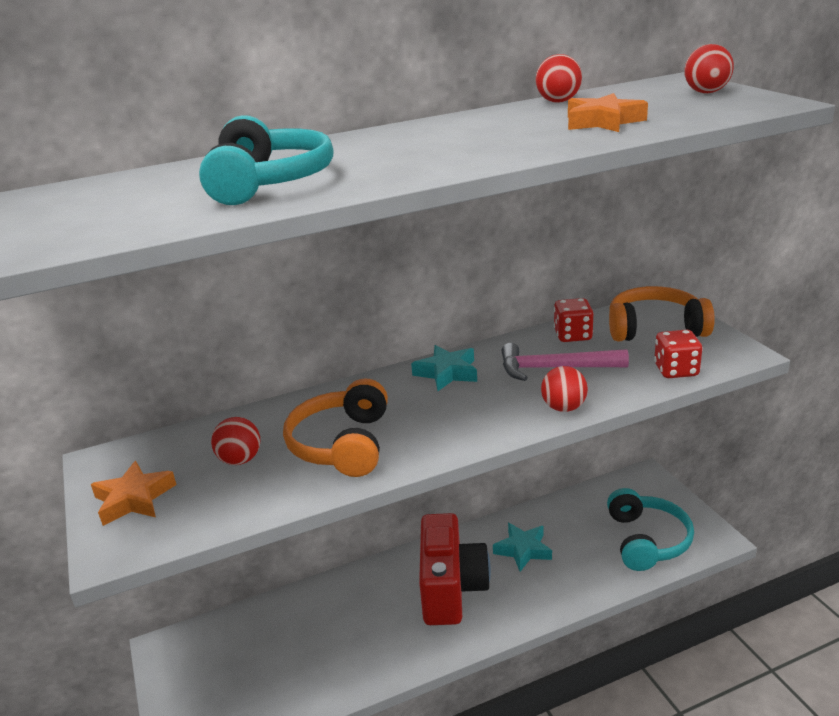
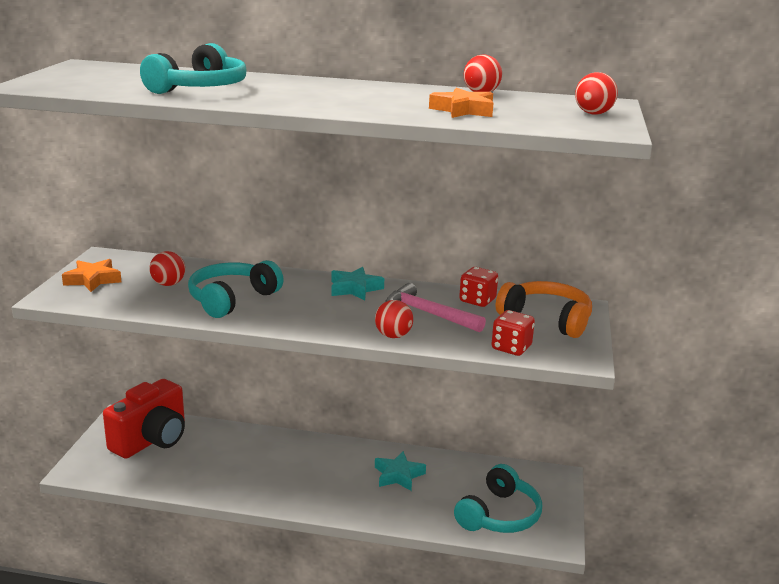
camera: 30 degrees right, 5 degrees down
(342, 444) = (232, 299): orange headphones -> turquoise headphones
(451, 589) = (320, 472): red camera -> red camera (151, 440)

